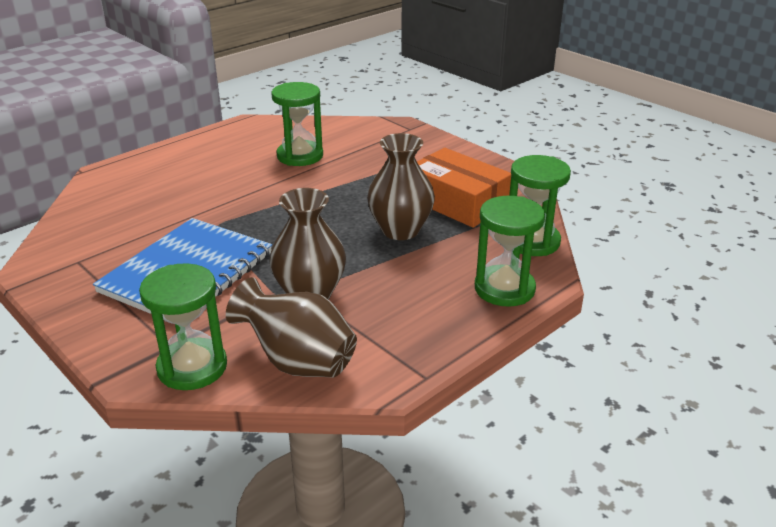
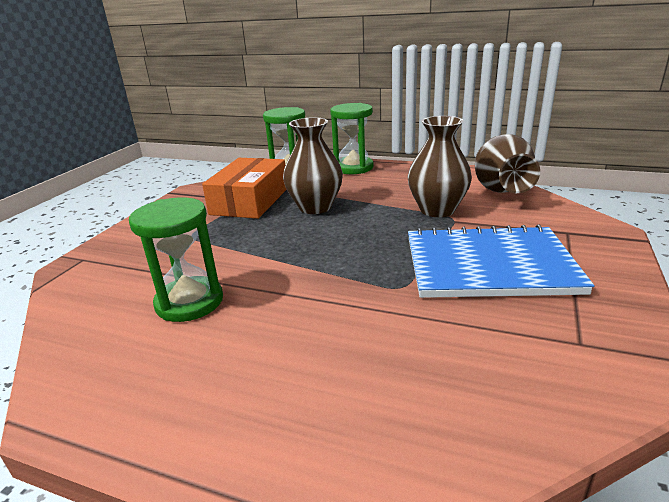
camera: 115 degrees left, 5 degrees down
(192, 367) = (566, 216): green hourglass -> none

